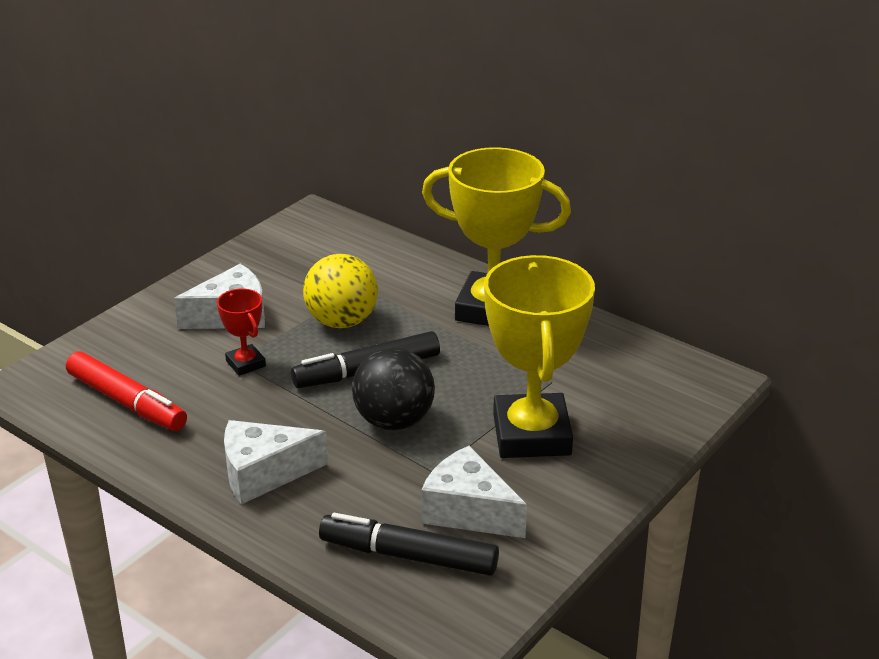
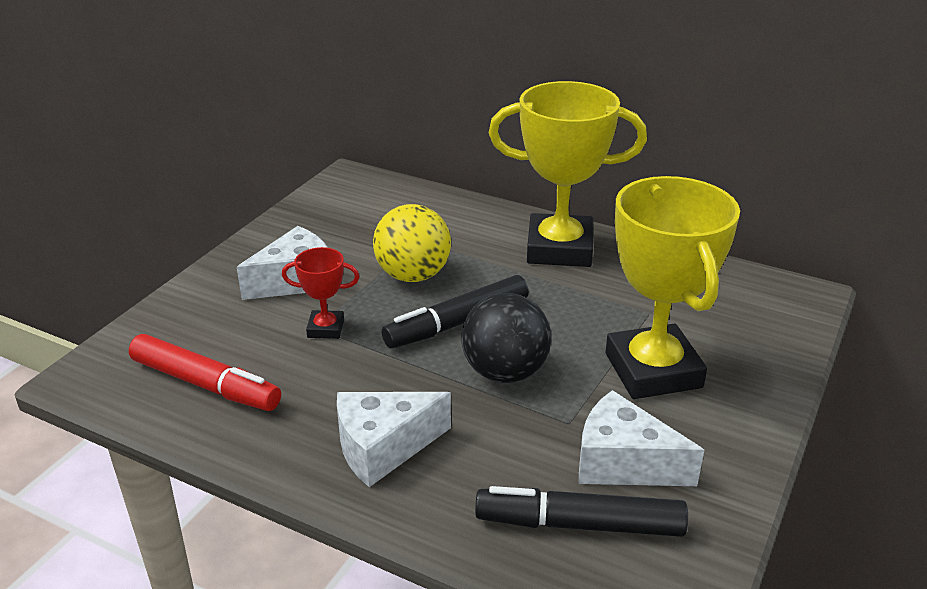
camera: 10 degrees left, 0 degrees up
(245, 364) = (325, 328): red trophy -> red trophy turned 45 degrees counterclockwise

